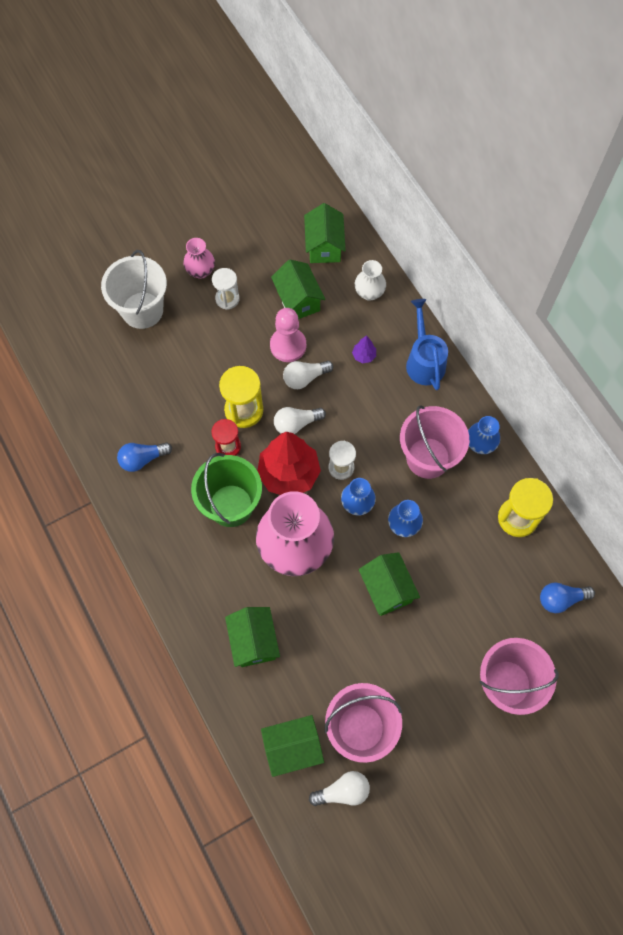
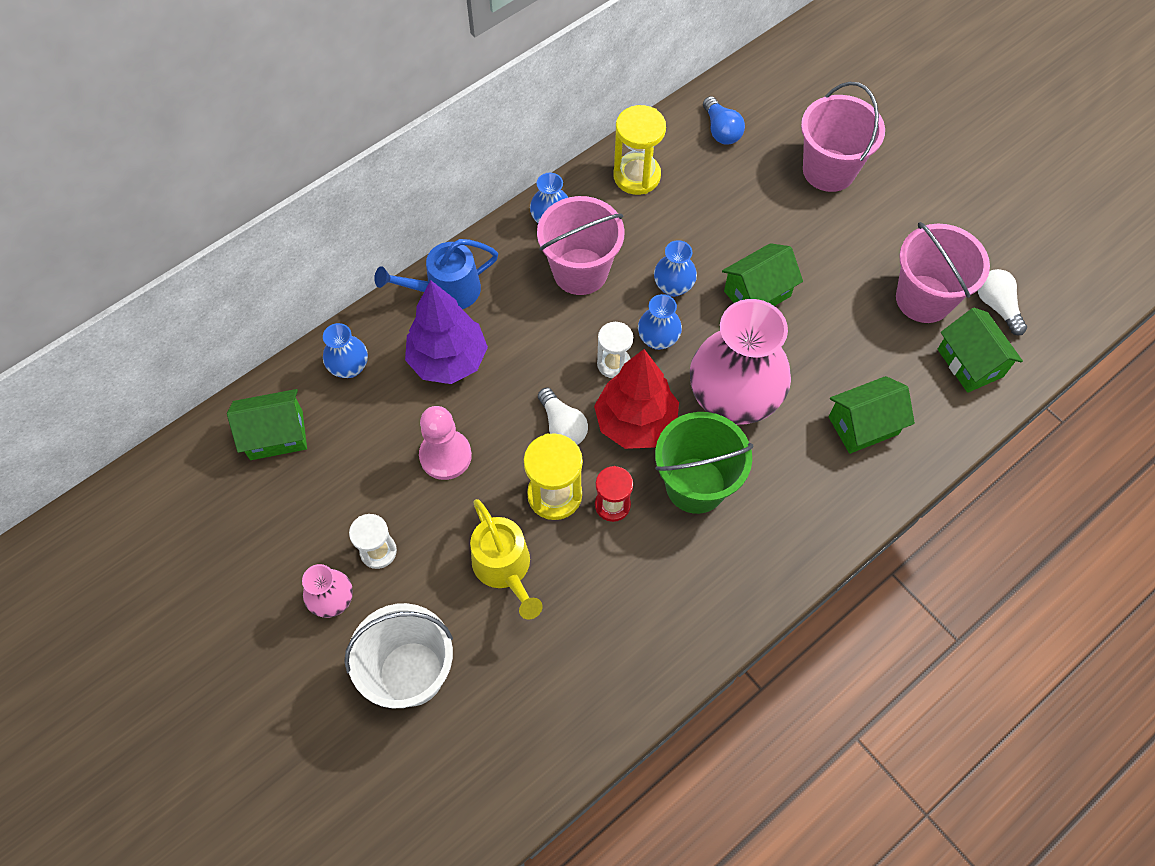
camera: 100 degrees left, 5 degrees down
(143, 459) = (655, 615): blue light bulb -> none
(197, 372) = (505, 569): none -> yellow watering can
(298, 300) = (370, 455): green house -> none
(305, 378) = (492, 426): white light bulb -> none
(364, 356) = (448, 360): purple tree -> purple tree, size x2.45
(369, 293) = (349, 367): white vase -> blue vase

